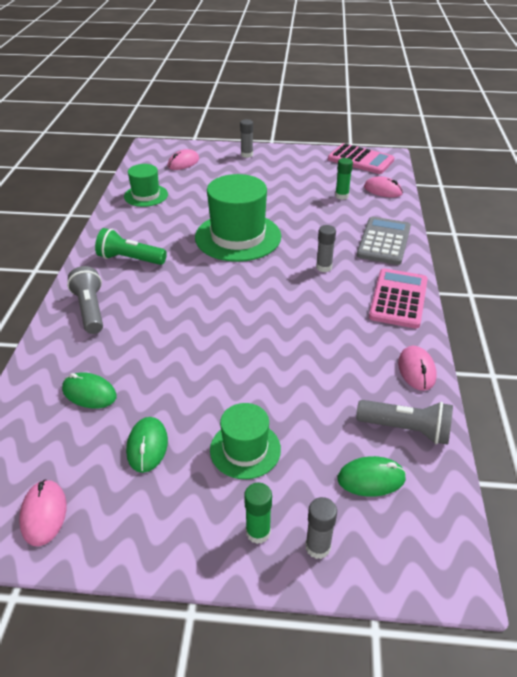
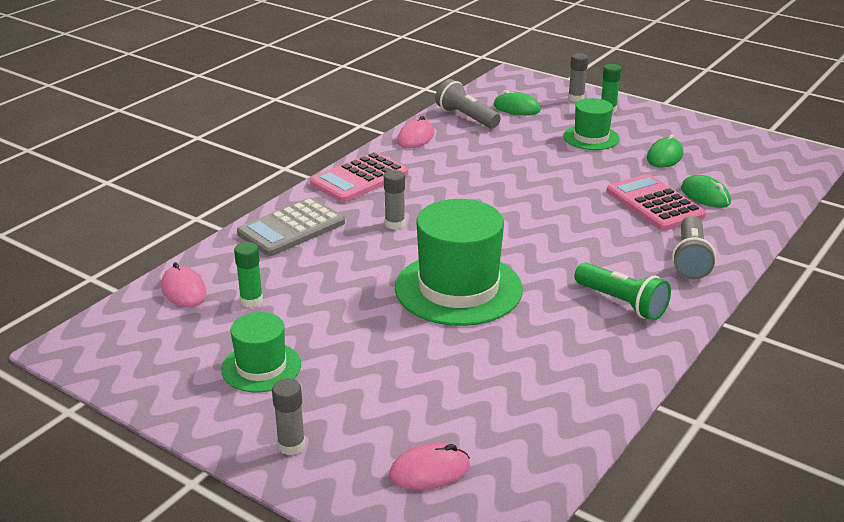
camera: 150 degrees left, 10 degrees down
(44, 514) = (749, 148): pink mouse -> none
(146, 195) = (548, 408): green hat -> green hat (261, 367)
(360, 160) = (123, 356): pink calculator -> pink calculator (655, 204)

